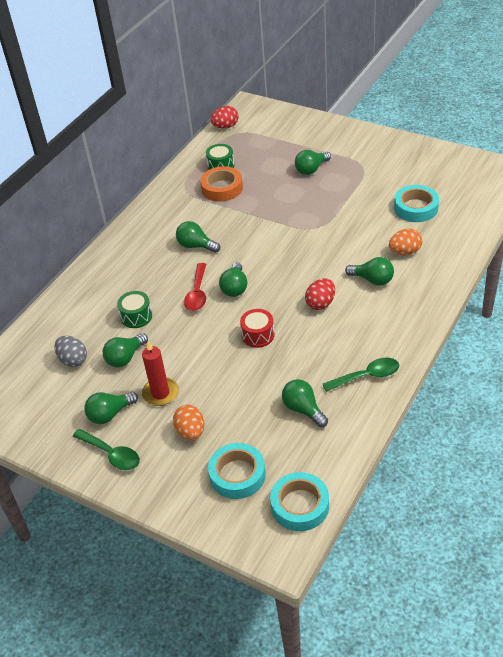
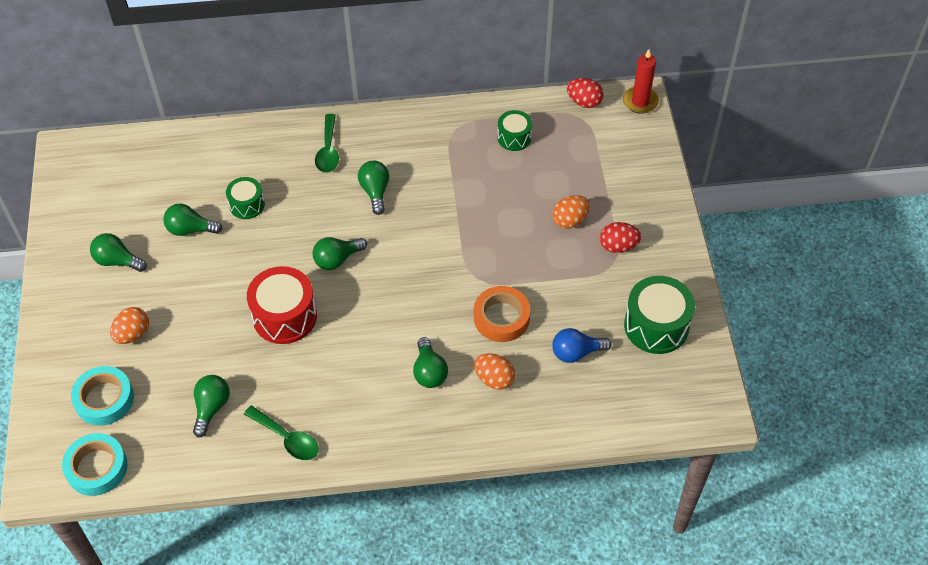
camera: 50 degrees right, 10 degrees up
(73, 360) = (163, 192): grey egg -> none
(111, 454) = (74, 291): green spoon -> green spoon (328, 150)
(160, 393) = (164, 283): red candle -> red candle (640, 101)
(197, 293) = (309, 233): red spoon -> none
(222, 188) = (479, 160): orange tape -> orange tape (501, 318)
(258, 335) = (284, 316): red drum -> red drum, size x1.72
(311, 169) = (570, 220): green light bulb -> orange egg
(320, 303) = (363, 344): red egg -> red egg (618, 246)
(416, 208) = (576, 352): turquoise tape -> blue light bulb
(425, 167) = (656, 326): none -> green drum

